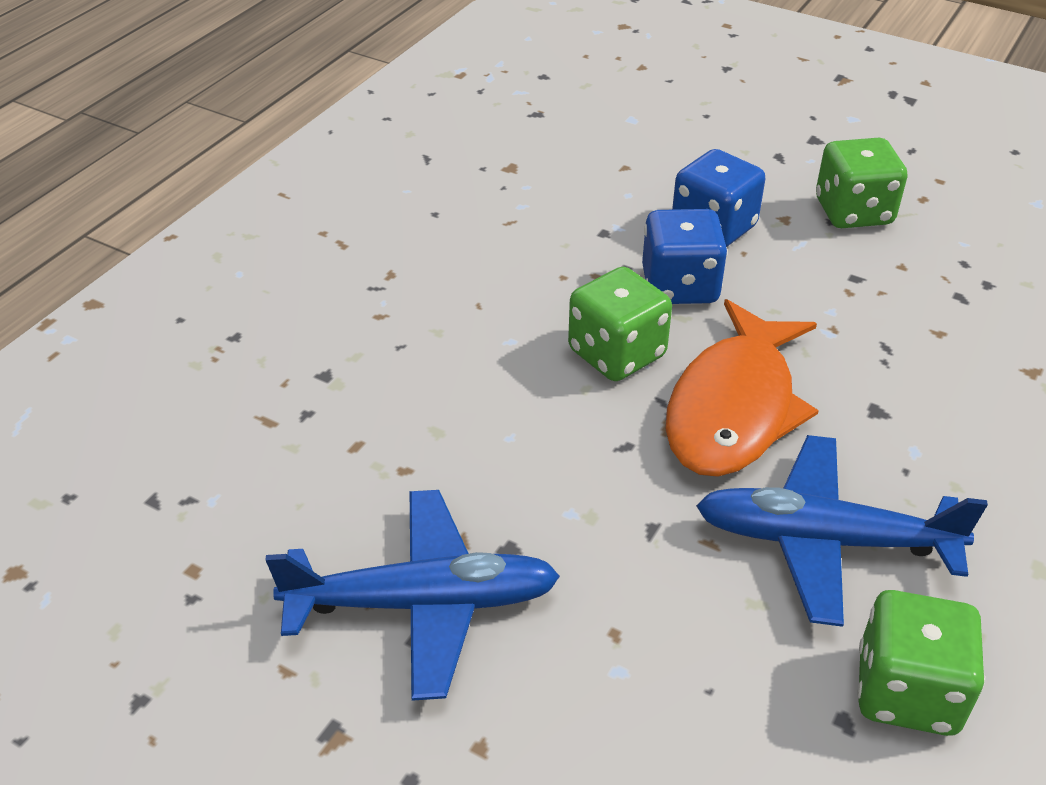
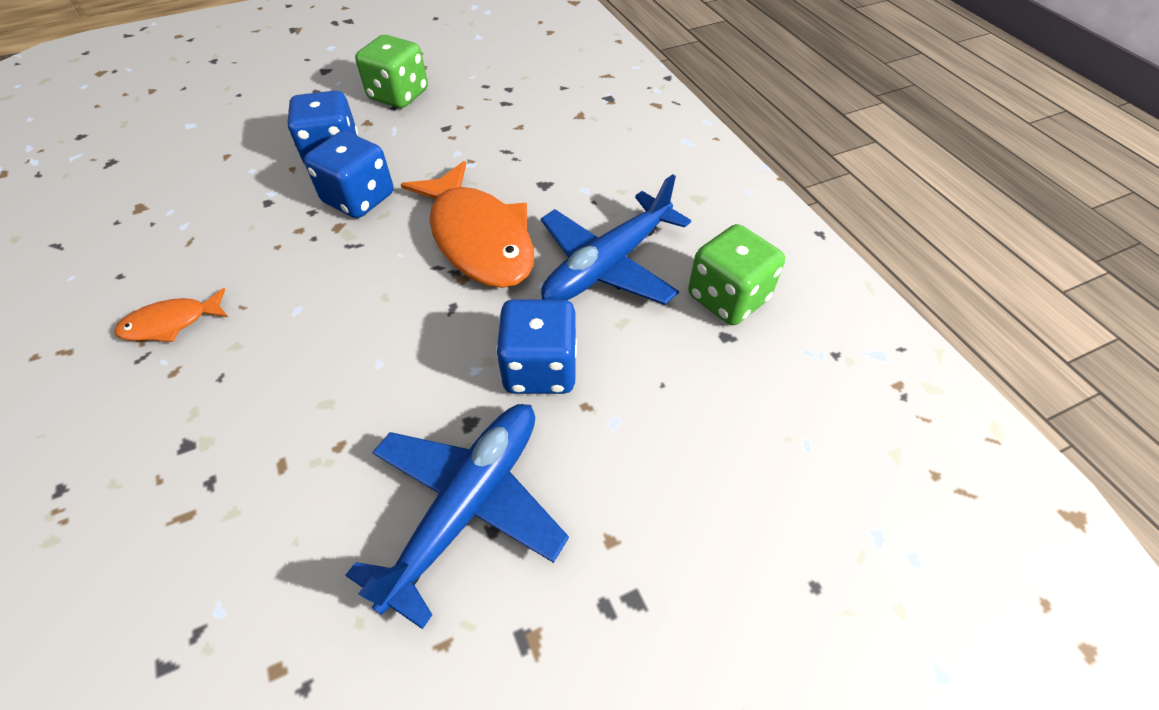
camera: 55 degrees left, 10 degrees up
(421, 278) = (171, 323): none -> orange fish
(616, 354) = (375, 263): green dice -> none
(622, 565) = (540, 369): none -> blue dice

